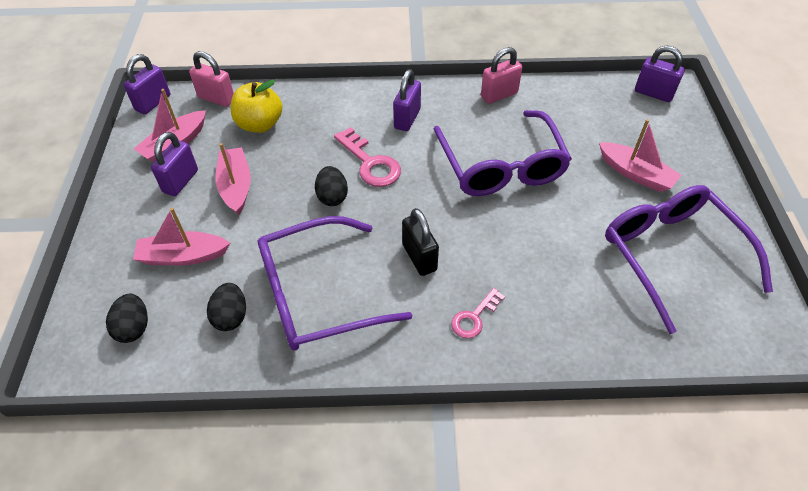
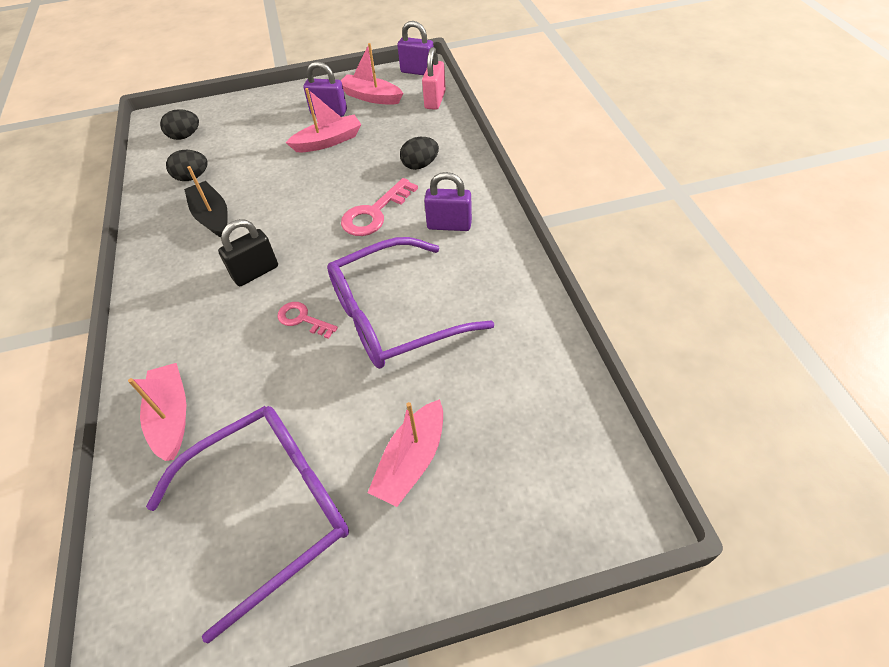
camera: 80 degrees right, 0 degrees up
(183, 256) = (250, 137): pink boat -> pink boat (171, 416)
(260, 124) = (409, 133): yellow apple -> none
(317, 295) = (212, 217): purple glasses -> black boat
(332, 197) = (325, 199): black egg -> black egg (420, 165)
(474, 317) = (184, 325): pink key -> pink key (302, 319)
(499, 95) = (520, 295): pink padlock -> none
(653, 93) = (600, 480): purple padlock -> none

